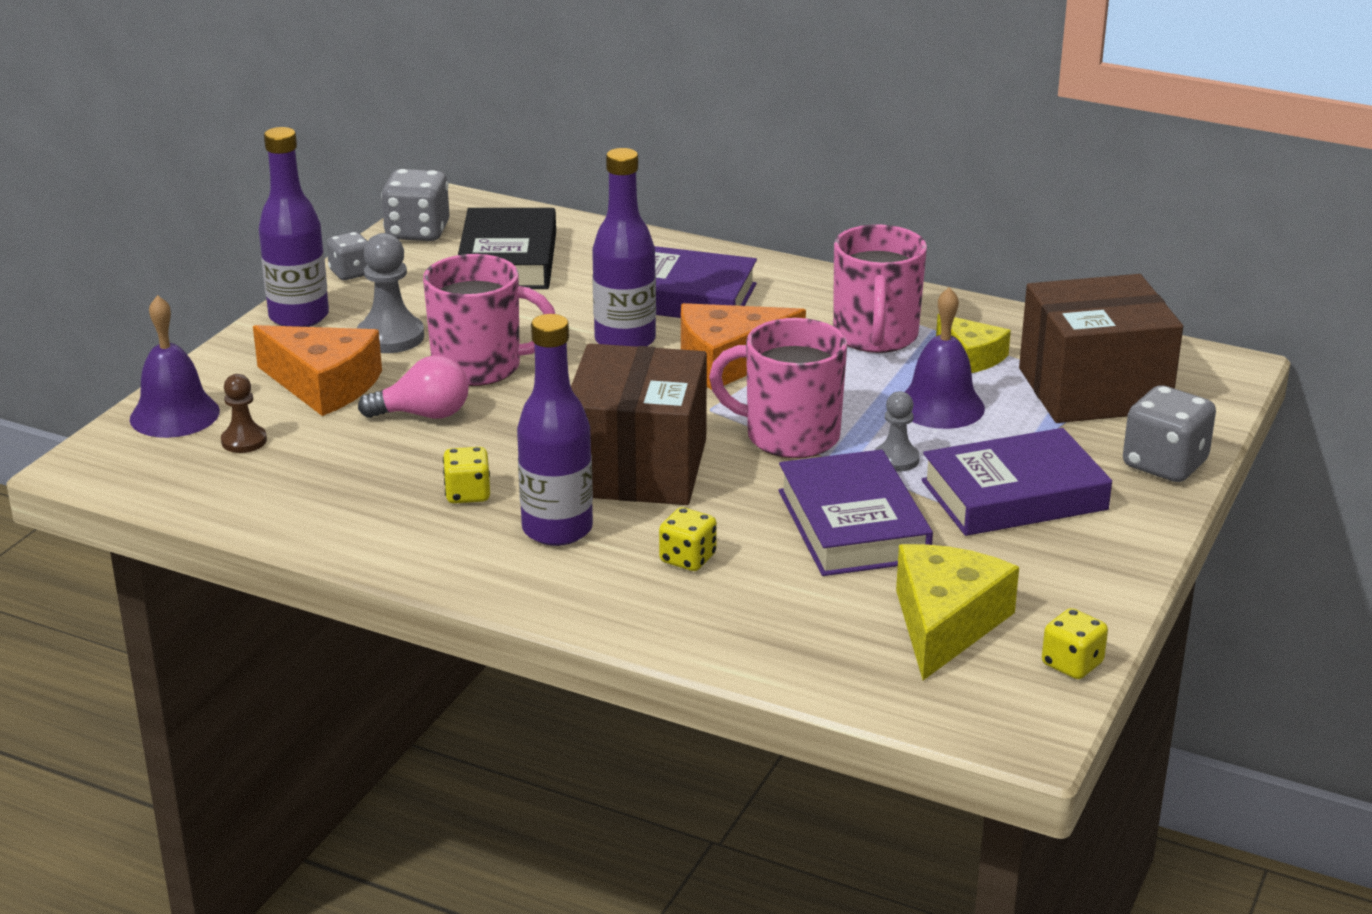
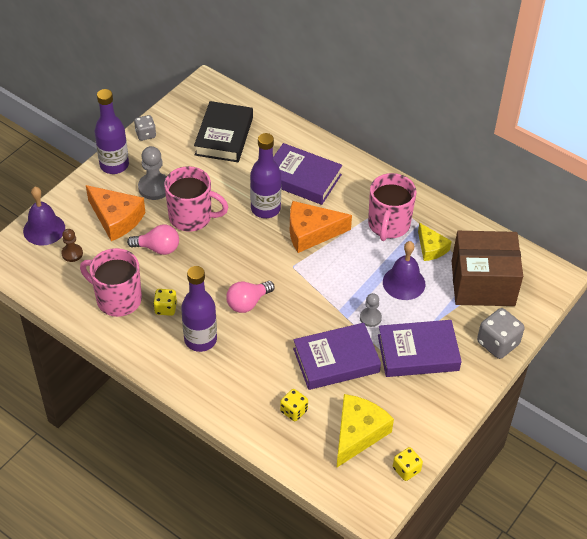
camera: 10 degrees right, 20 degrees up
(417, 232) = (185, 106): grey dice -> none
(637, 467) = (248, 303): brown box -> pink light bulb
(687, 559) = (254, 370): yellow dice -> yellow dice (293, 411)
(790, 436) = (325, 293): pink mug -> pink mug (117, 299)
(853, 525) = (336, 360): purple book -> purple book turned 75 degrees clockwise

